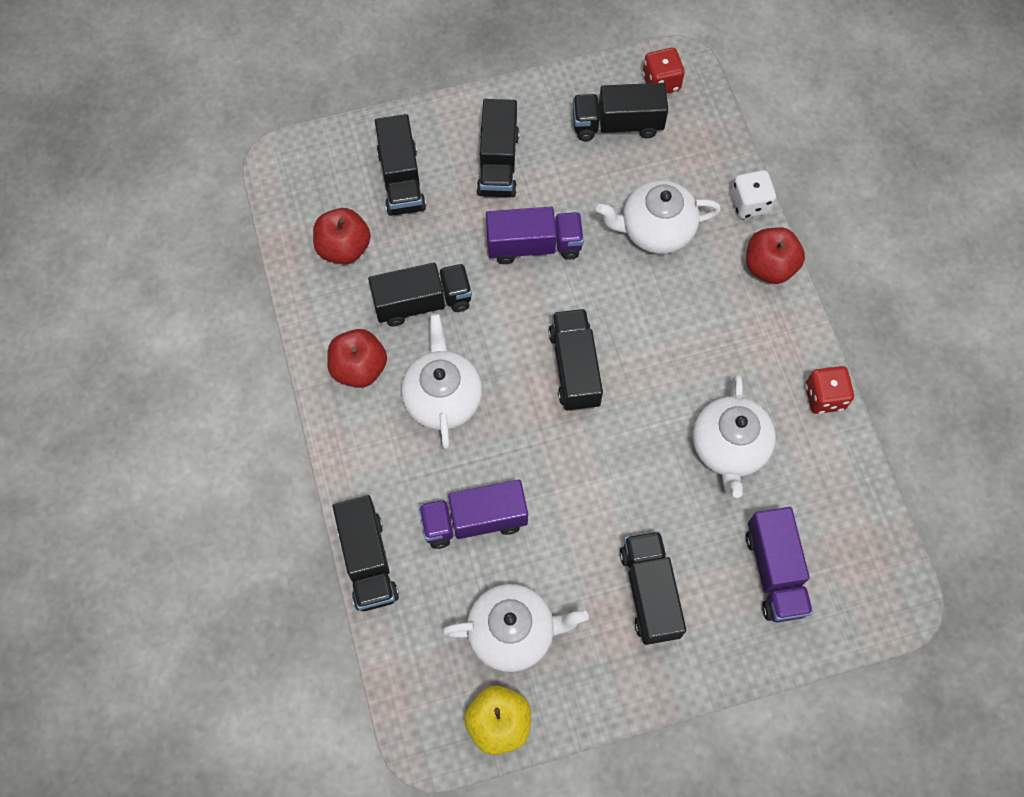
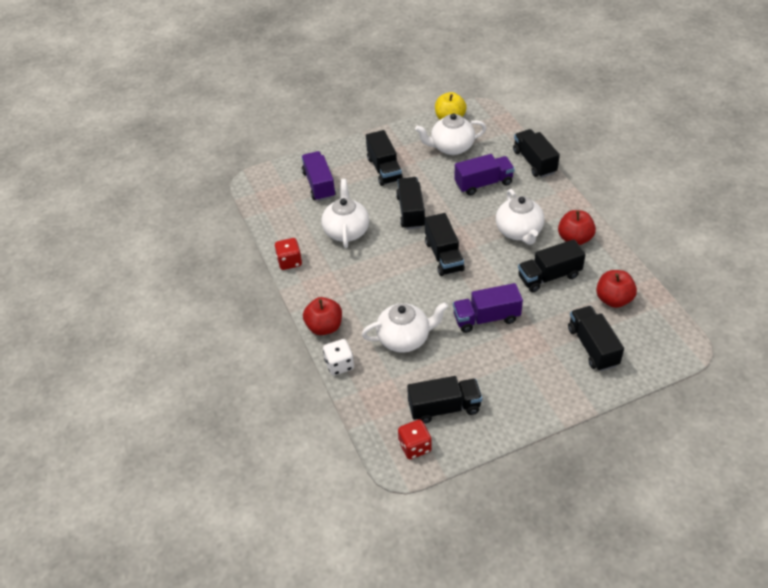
camera: 175 degrees right, 20 degrees down
(498, 163) = (526, 367): black truck -> black truck (411, 212)

